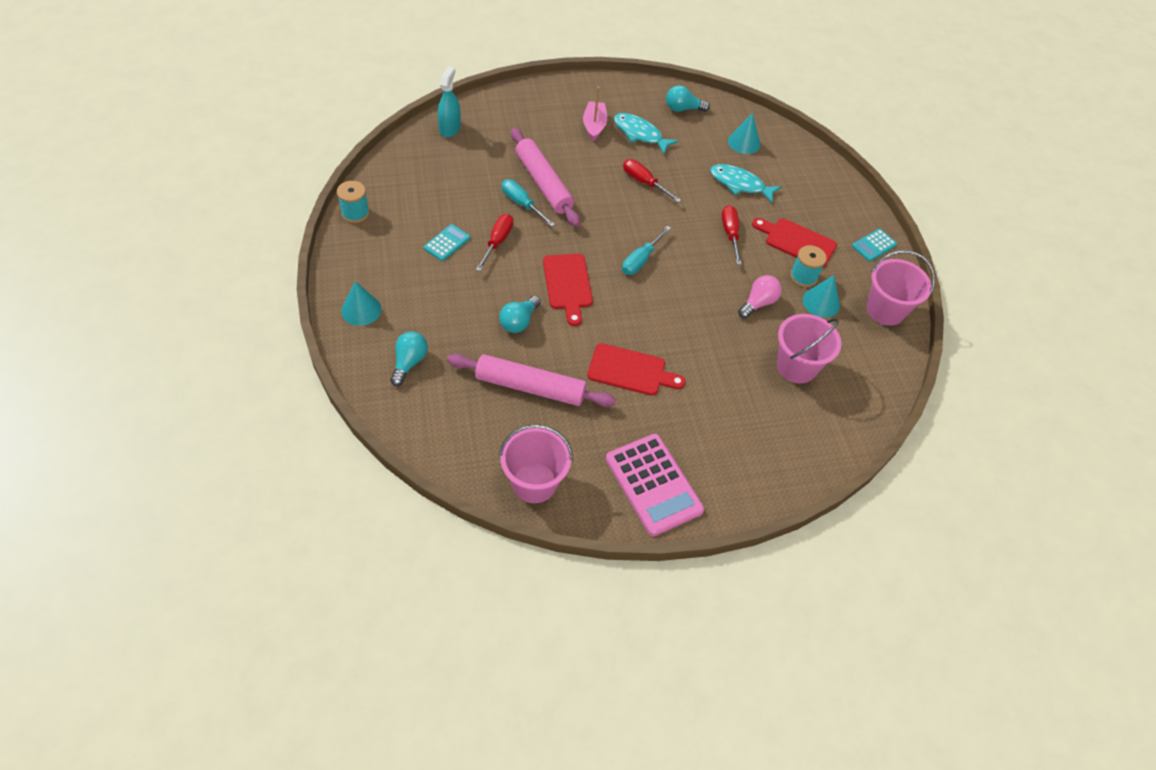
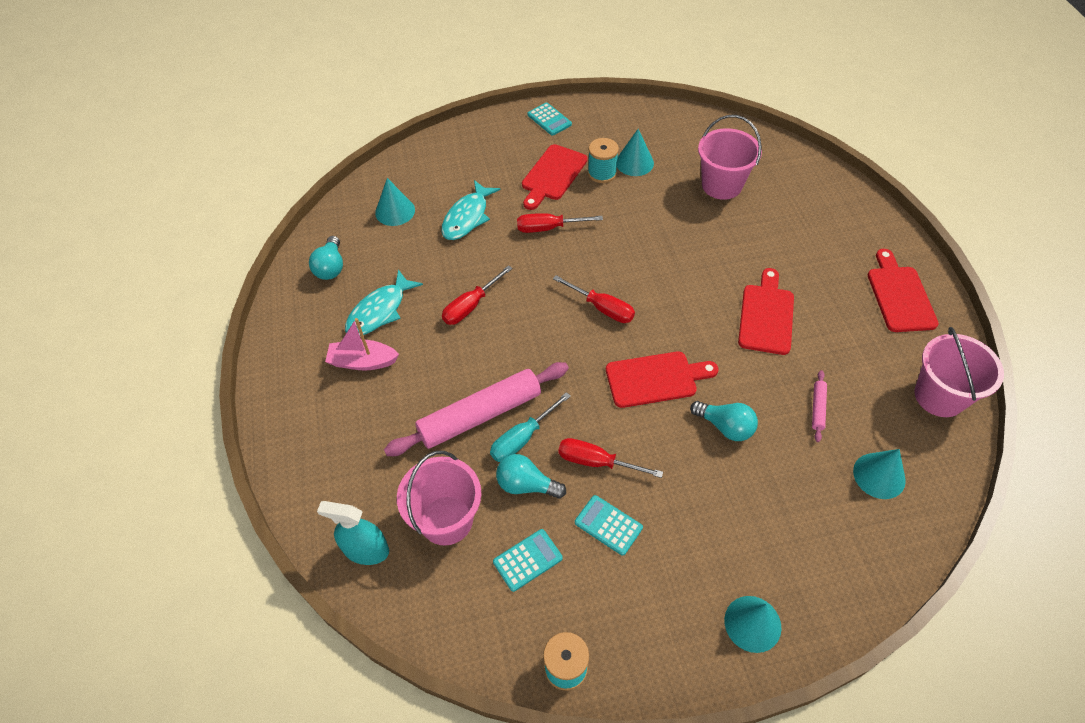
camera: 85 degrees left, 0 degrees up
(409, 362) = (823, 546): turquoise light bulb -> turquoise light bulb (526, 485)
(429, 201) = (527, 560): none -> turquoise calculator
(462, 414) = (879, 475): none -> turquoise cone
(530, 387) = (818, 408): pink rolling pin -> pink rolling pin, size x0.42
(641, 260) = (602, 308): turquoise screwdriver -> red screwdriver
(653, 484) = (899, 295): pink calculator -> red cutting board
(758, 303) = (646, 209): pink light bulb -> none
(885, 310) = (634, 119): pink bucket -> pink bucket (446, 520)

